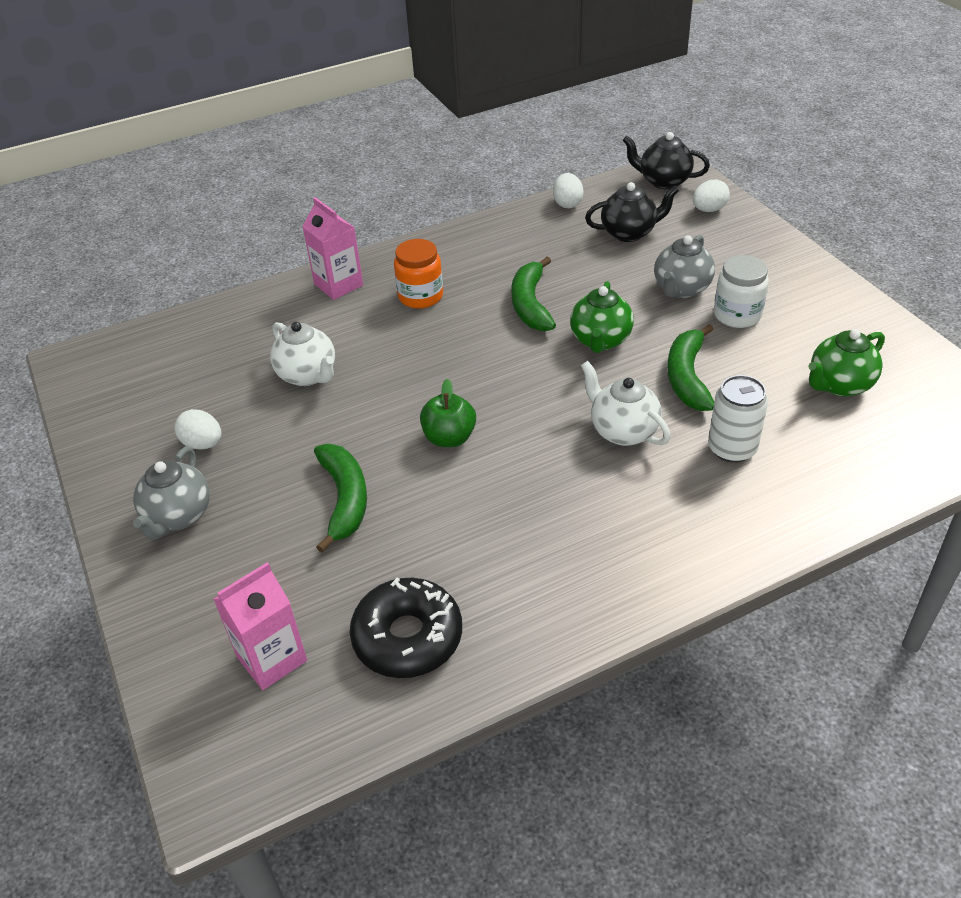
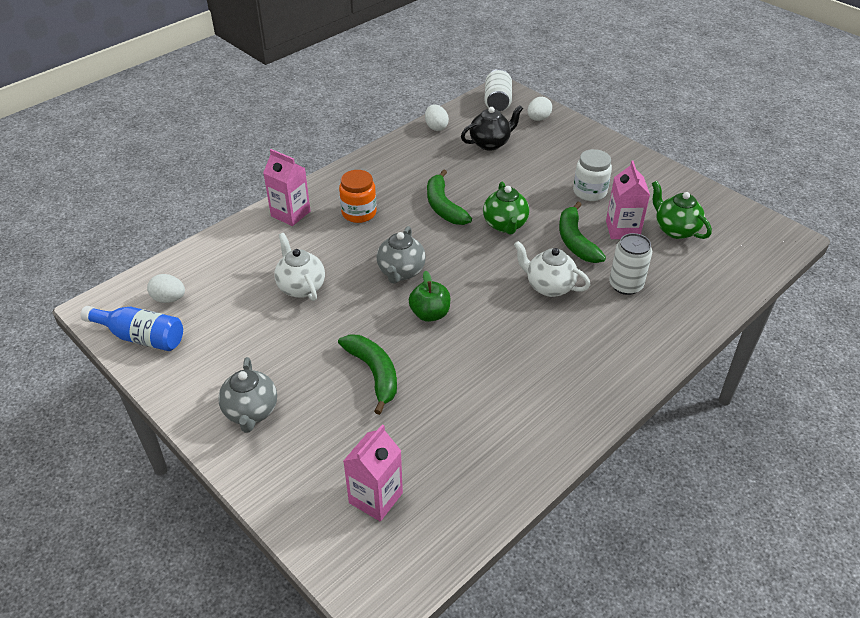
camera: 20 degrees left, 0 degrees up
(101, 402) = (141, 337): none -> blue bottle
(203, 444) = (243, 354): white egg -> white egg (169, 299)
(308, 375) = (301, 287): white teapot -> white teapot turned 150 degrees counterclockwise
(407, 637) = (466, 460): black donut -> none
(663, 181) = (497, 102): black teapot -> white can
(681, 289) = (544, 179): grey teapot -> grey teapot (401, 272)
(761, 372) = (622, 229): none -> pink carton
(839, 385) = (675, 230): green teapot -> green teapot turned 105 degrees clockwise

